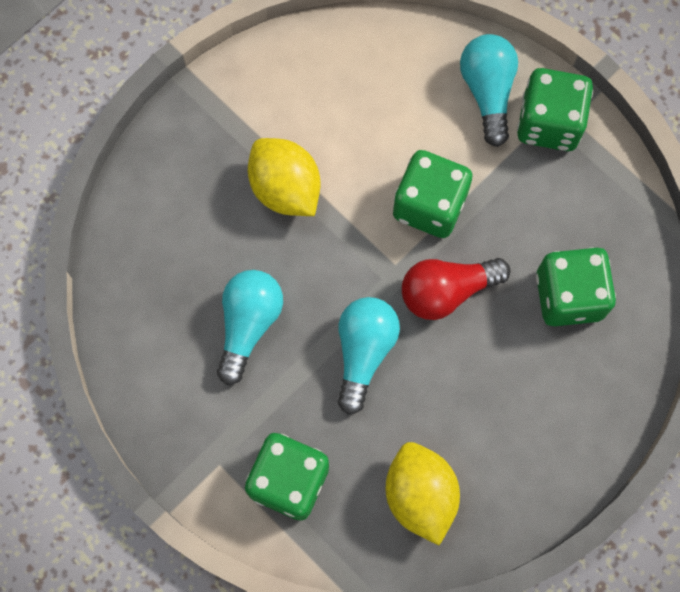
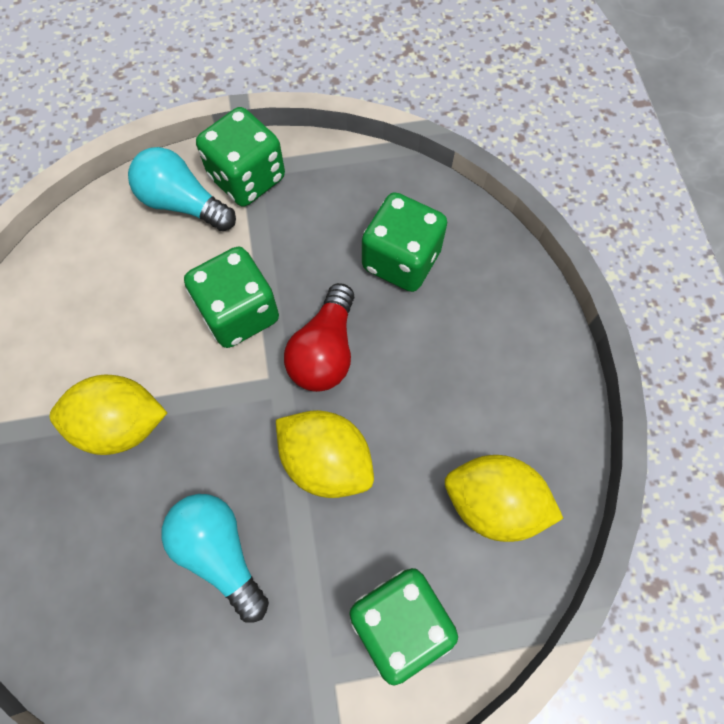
camera: 55 degrees left, 5 degrees down
(363, 352) = (326, 461): turquoise light bulb -> yellow lemon

